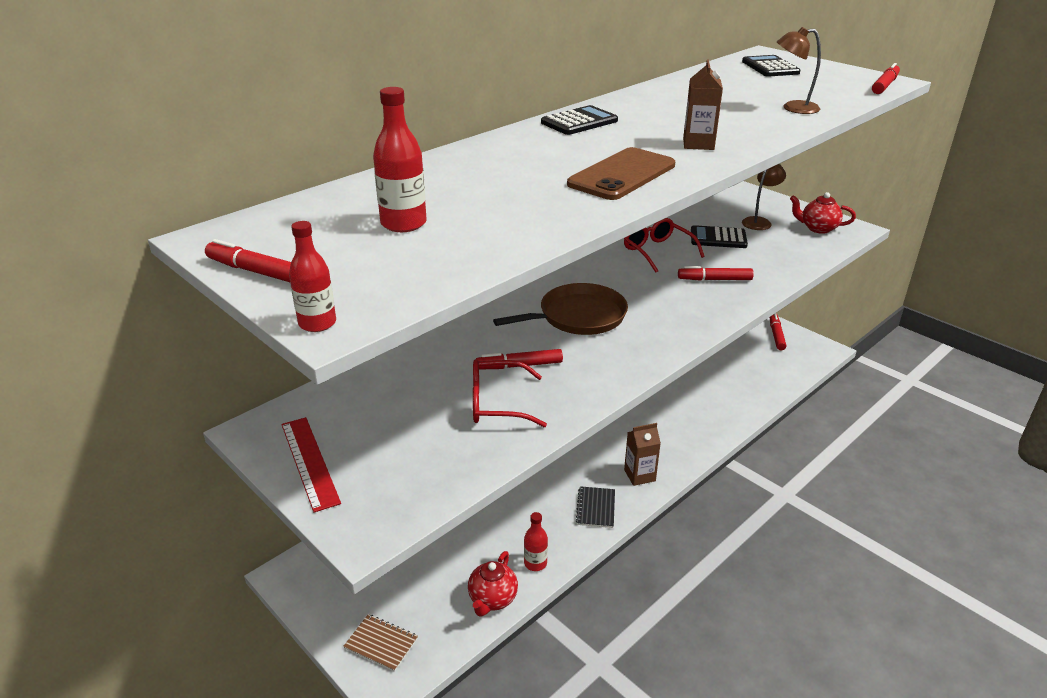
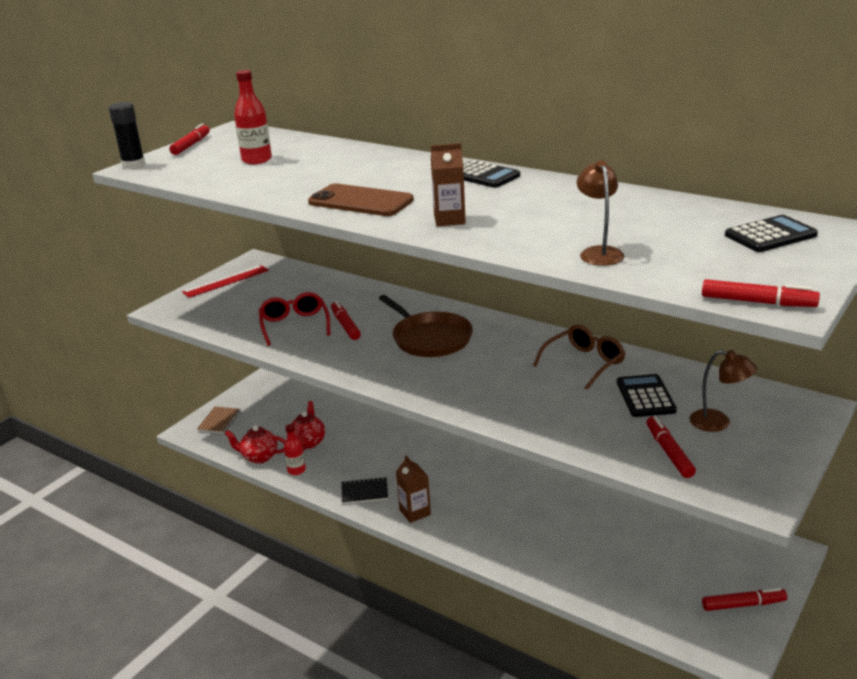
camera: 80 degrees right, 5 degrees down
(317, 323) = (133, 165): red bottle -> black glue stick
(657, 251) = (584, 363): red glasses -> brown glasses
(714, 279) = (539, 400): red marker -> red marker (669, 452)
(818, 228) = (734, 469): red teapot -> red teapot (308, 442)

